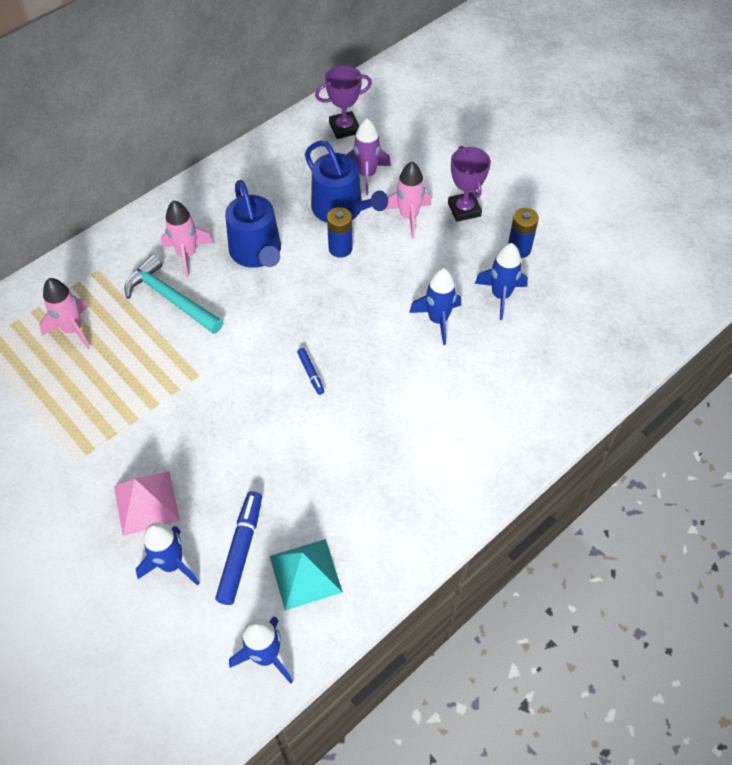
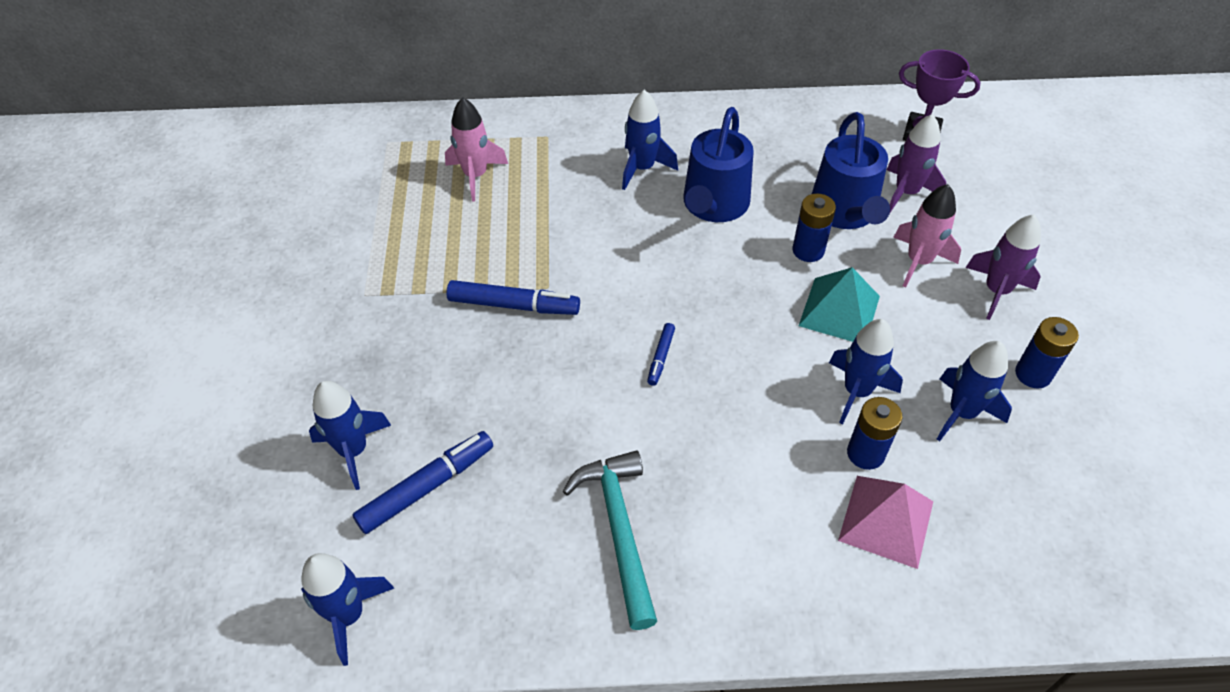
camera: 40 degrees right, 5 degrees down
(146, 502) = (388, 375): pink pyramid -> pink pyramid (886, 520)
(170, 298) = (589, 199): turquoise hammer -> turquoise hammer (619, 529)
(187, 254) = (642, 168): pink rocket -> blue rocket
(187, 401) = (514, 305): none -> blue marker
(305, 574) = (465, 561): turquoise pyramid -> turquoise pyramid (839, 310)
(464, 209) = (996, 291): purple trophy -> purple rocket
(470, 353) = (865, 453): none -> blue battery

